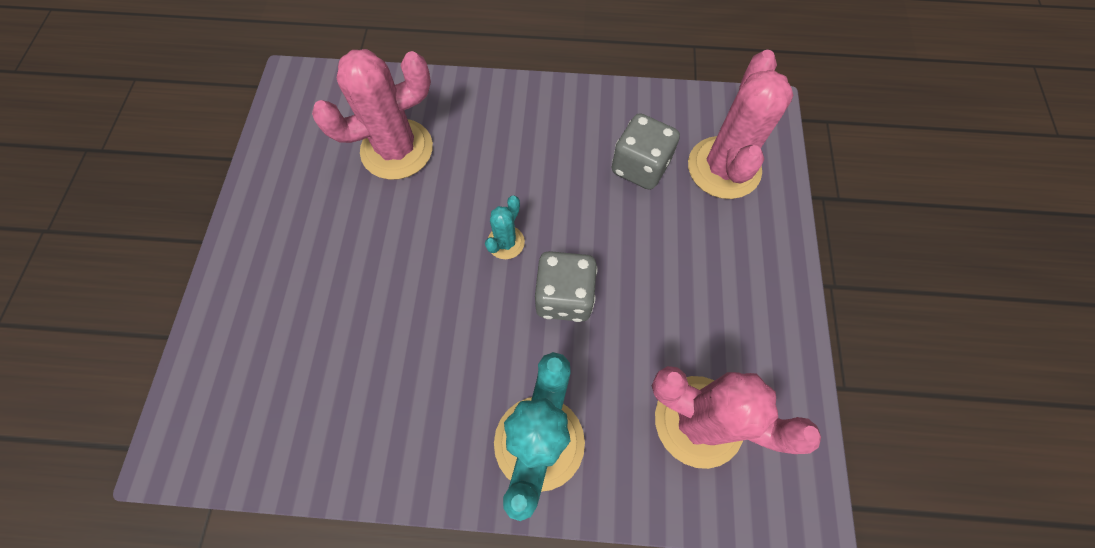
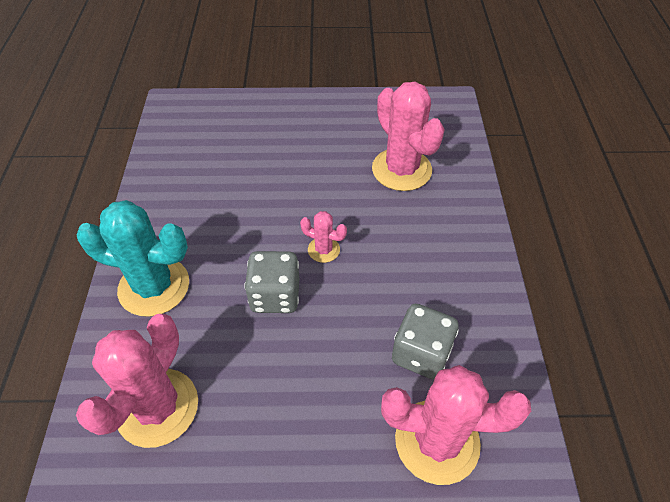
camera: 85 degrees right, 15 degrees down
(506, 242) = (323, 250): turquoise cactus -> pink cactus

